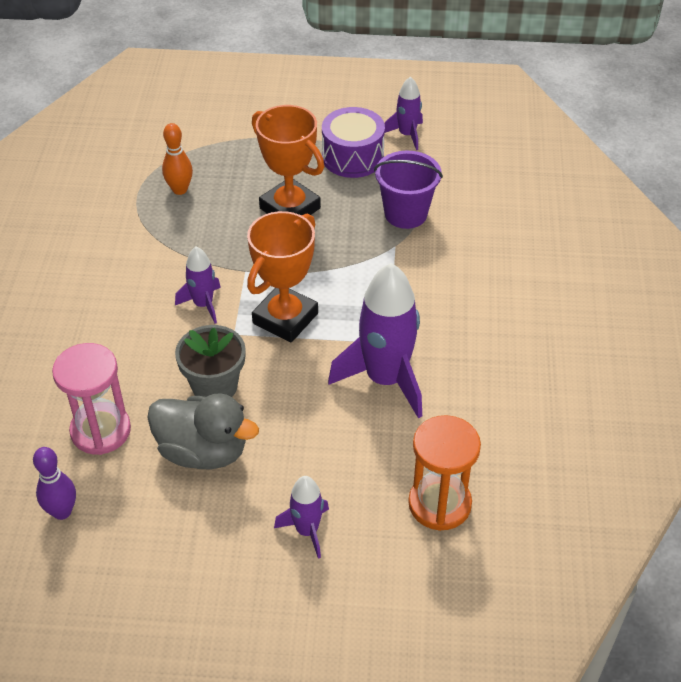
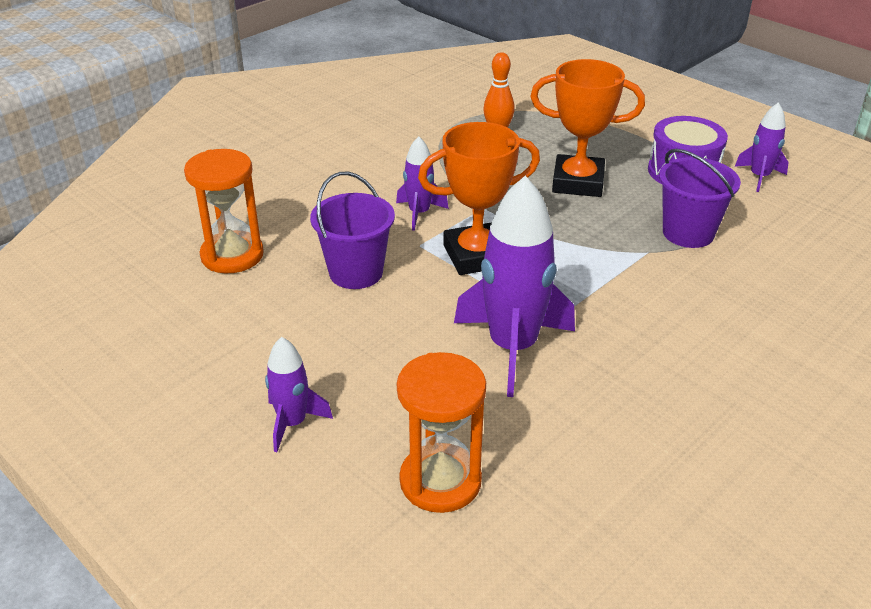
camera: 40 degrees right, 10 degrees down
(62, 512) = (135, 292): purple bowling pin -> none
(101, 431) = (232, 255): pink hourglass -> orange hourglass
(203, 451) = (287, 312): grey duck -> none
(214, 386) = (356, 272): grey flower pot -> purple bucket
(290, 208) = (578, 182): orange trophy -> orange trophy turned 75 degrees counterclockwise

